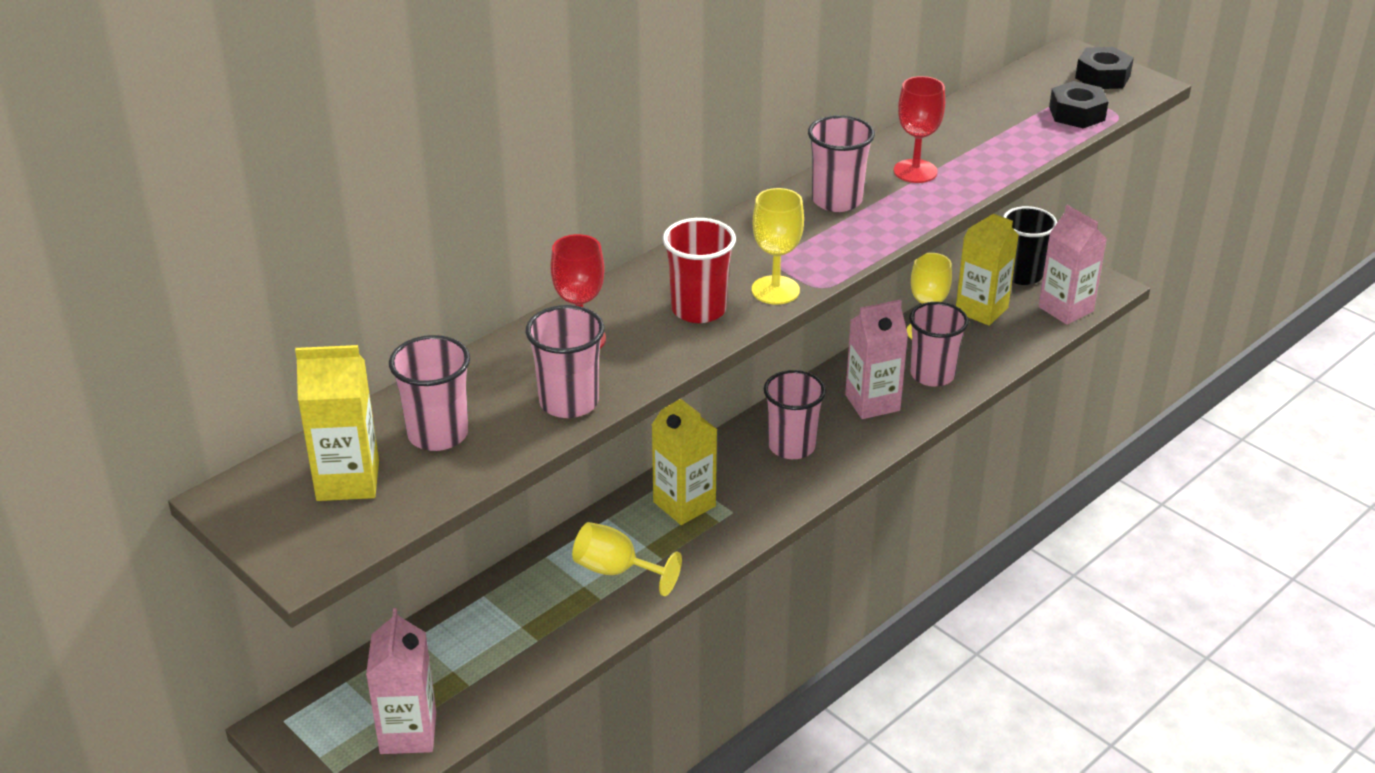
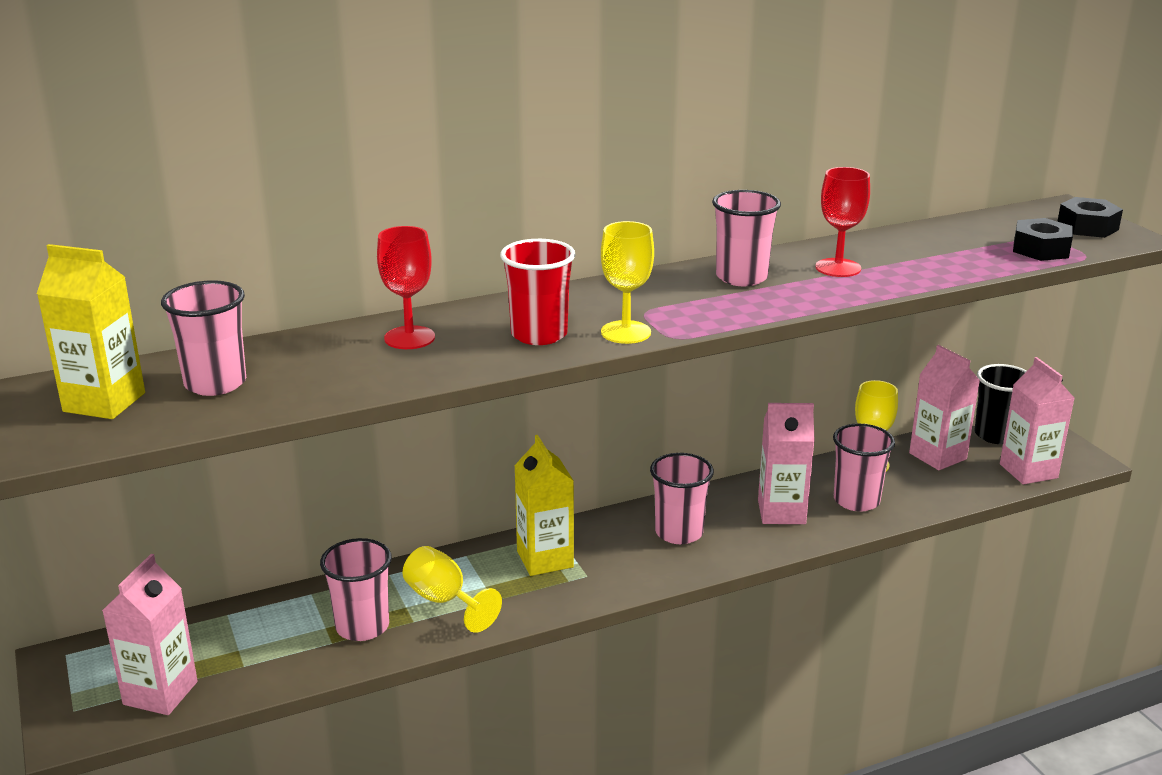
camera: 20 degrees right, 10 degrees down
(569, 402) = (354, 381): pink cup -> pink cup (362, 626)
(981, 310) = (937, 456): yellow carton -> pink carton

